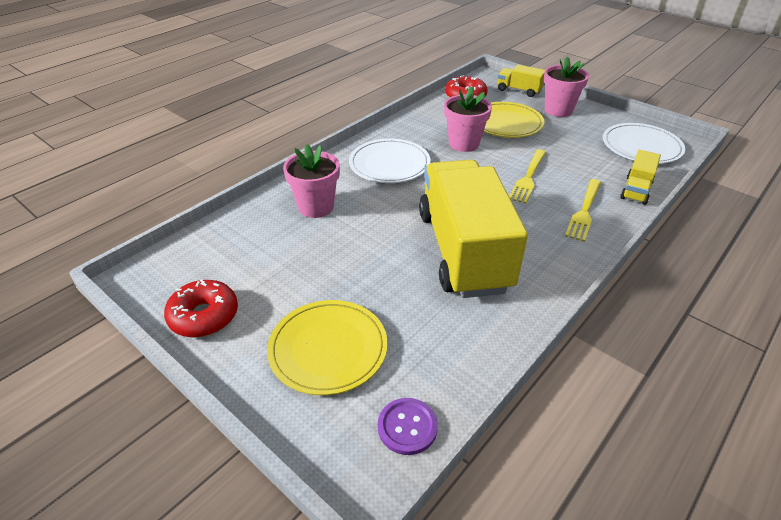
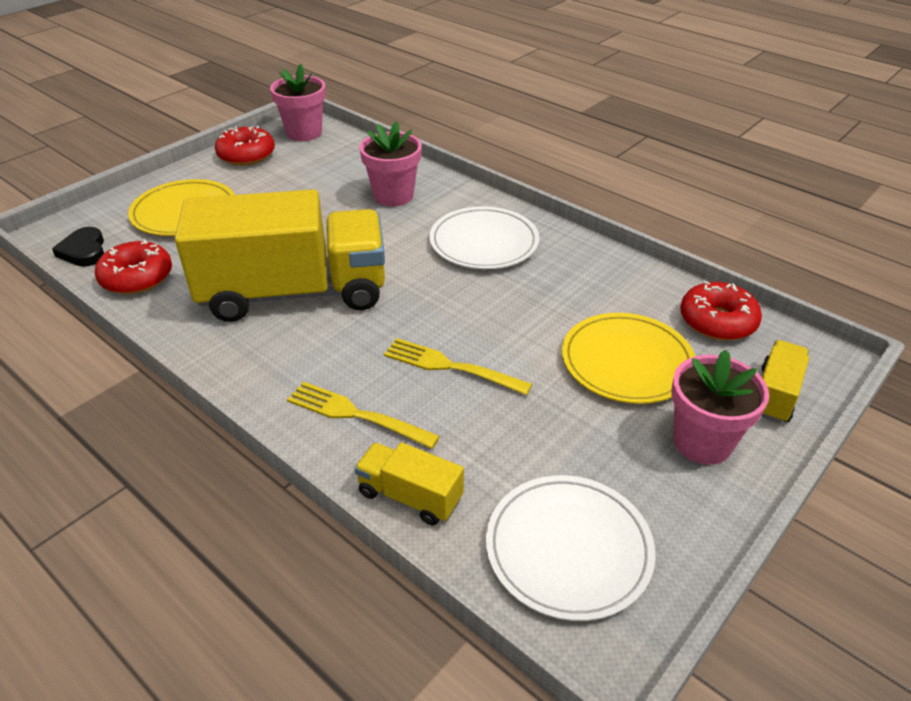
camera: 90 degrees right, 0 degrees up
(407, 427) = (84, 251): purple button -> black heart
(454, 361) = (137, 278): none -> red donut
(464, 144) = (547, 309): pink flower pot -> pink flower pot (304, 133)

